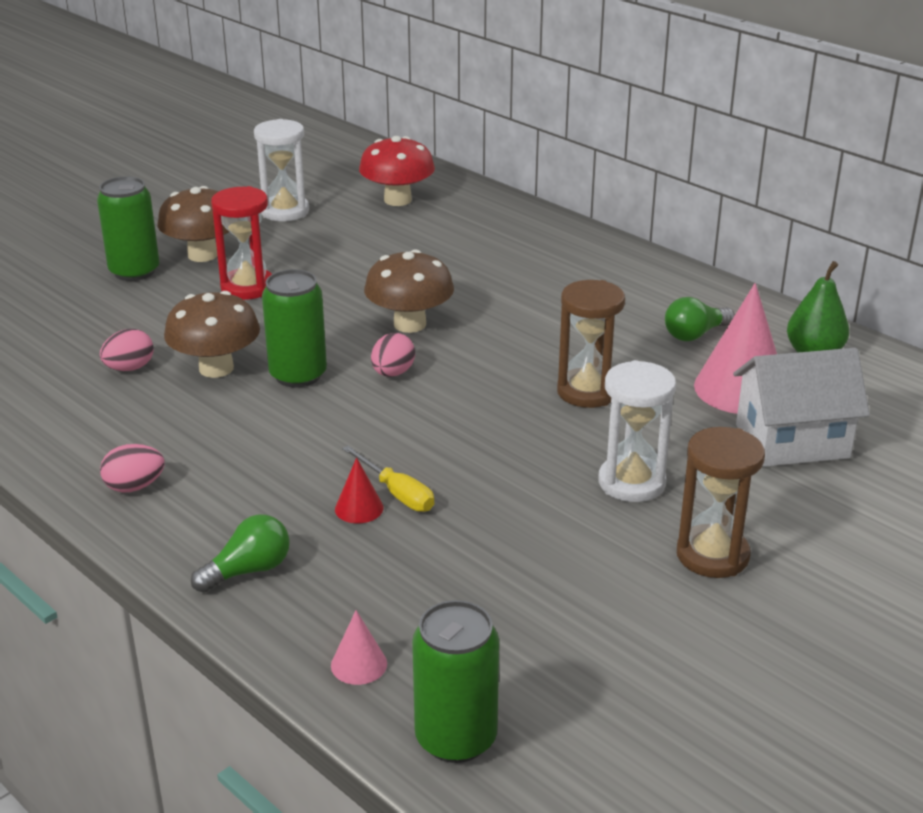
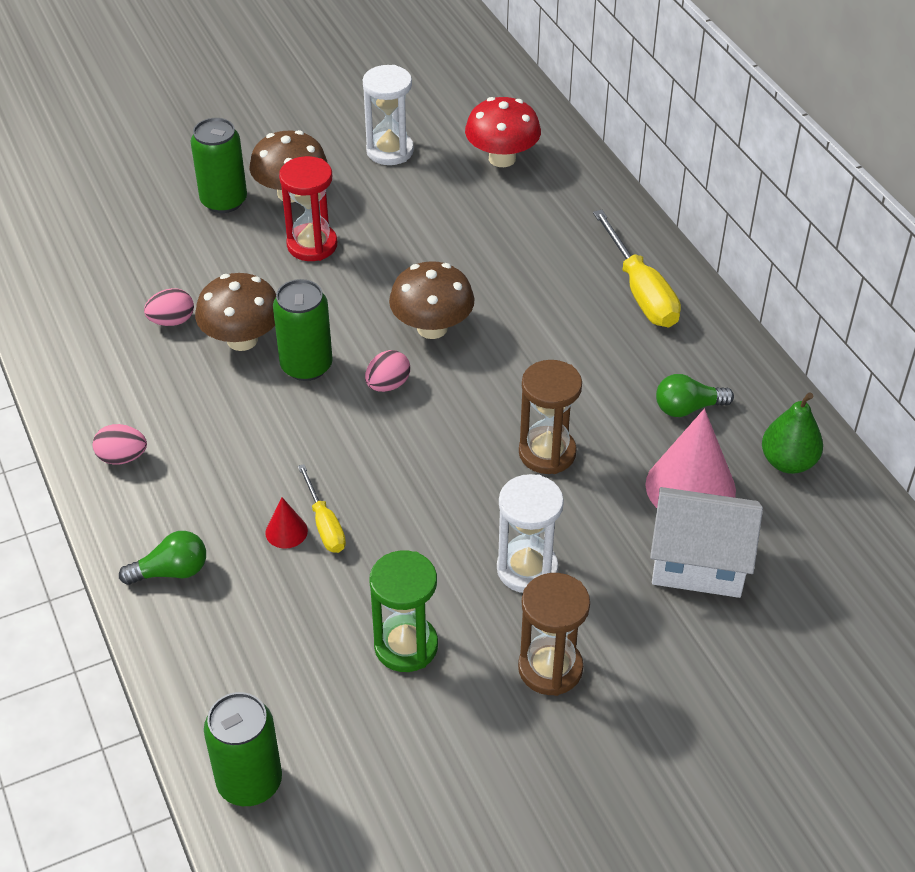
camera: 20 degrees right, 15 degrees up
(359, 664) = (212, 690): pink cone -> none
(551, 573) = (406, 646): none -> green hourglass
(591, 264) = (640, 291): none -> yellow screwdriver

